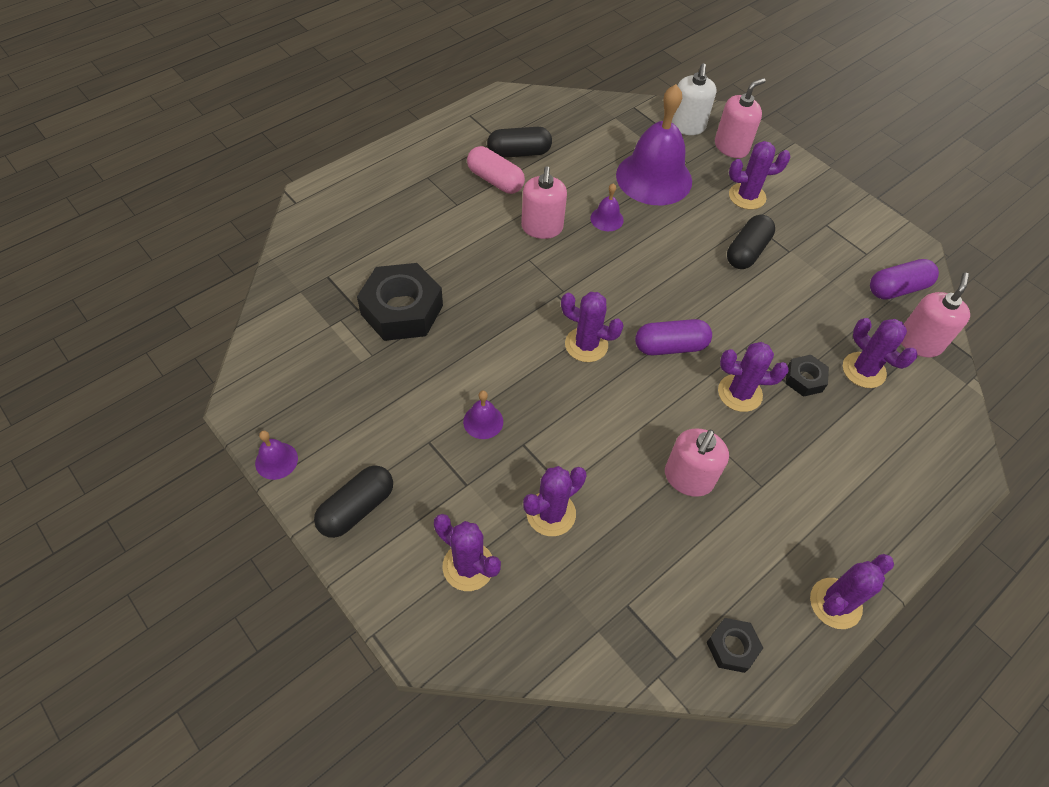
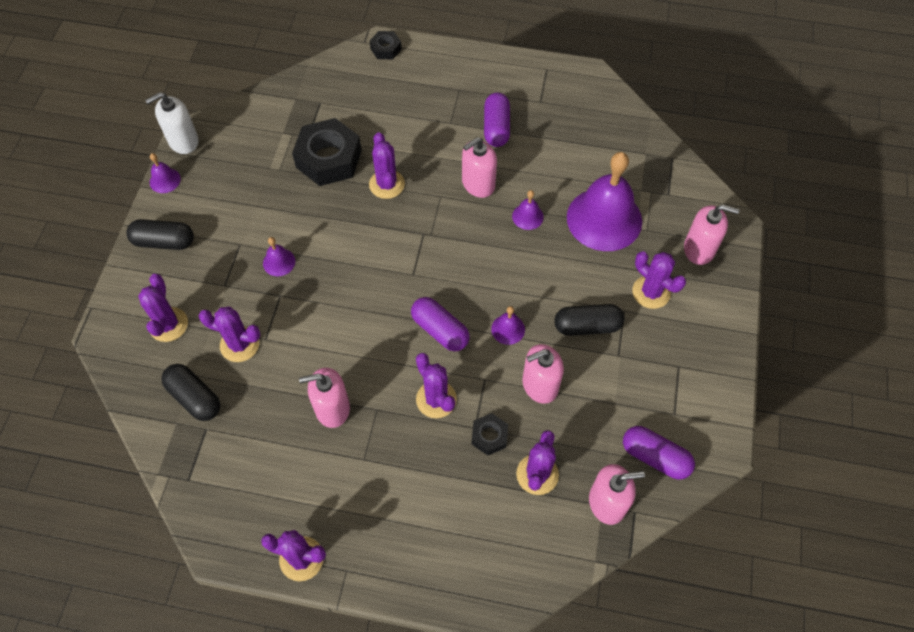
camera: 55 degrees right, 5 degrees up
(495, 180) = (496, 128): pink capsule -> purple capsule
(519, 153) = (539, 122): black capsule -> black capsule (194, 397)
(586, 345) = (394, 278): purple cactus -> purple cactus (387, 184)
(687, 126) = (690, 205): white soap dispenser -> white soap dispenser (183, 141)
(708, 301) = (508, 329): none -> purple bell
(732, 647) = (220, 509): black nut -> black nut (386, 49)
(779, 315) = (540, 385): none -> pink soap dispenser

